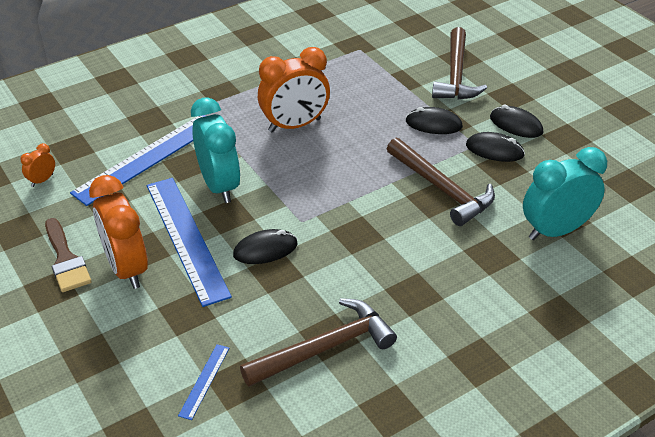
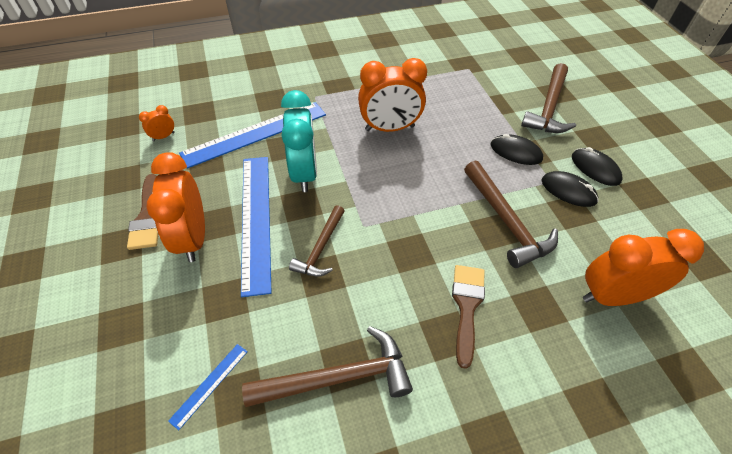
camera: 15 degrees right, 10 degrees up
(265, 249) = (320, 248): black mouse -> brown hammer
(425, 267) = (466, 306): none -> brown brush
(555, 230) = (612, 296): turquoise clock -> orange clock

